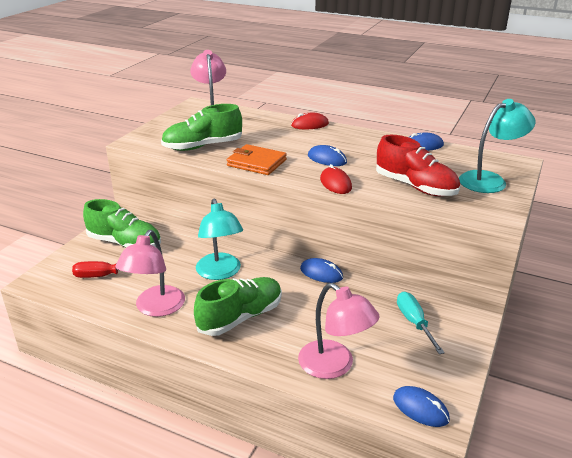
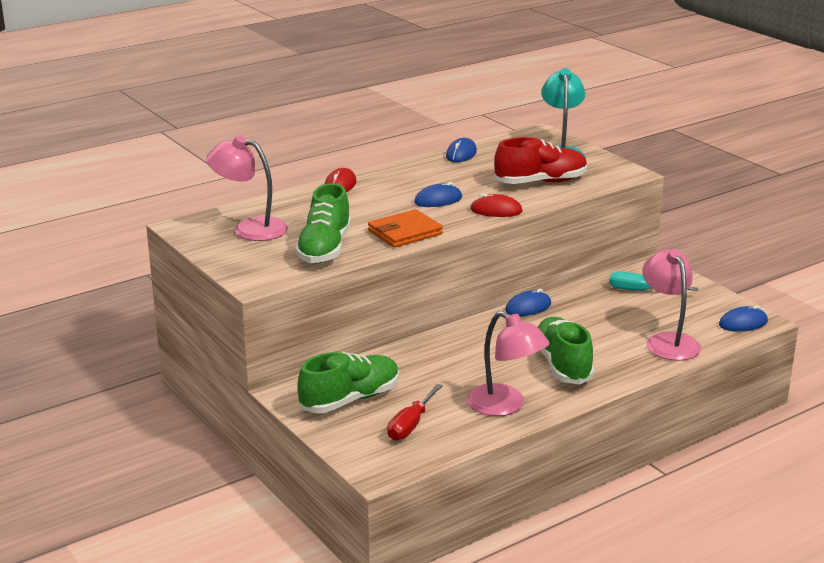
camera: 60 degrees left, 5 degrees down
(220, 273) = (474, 357): turquoise lamp -> none
(334, 366) = (668, 341): pink lamp -> pink lamp turned 90 degrees counterclockwise

